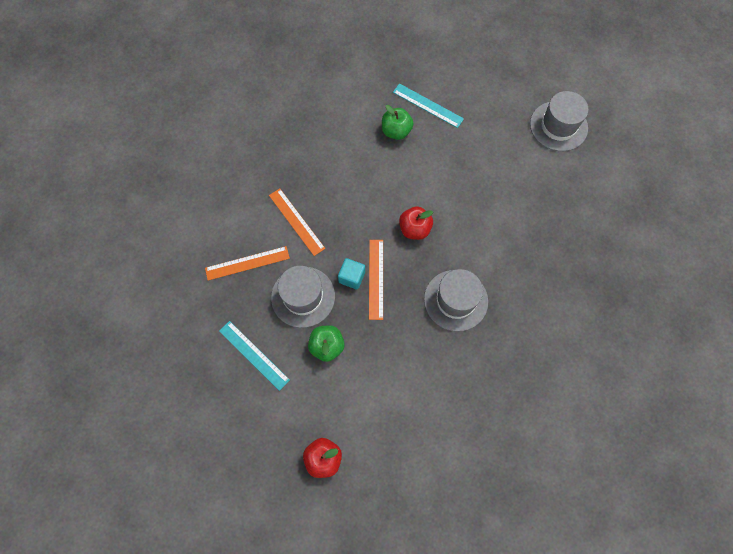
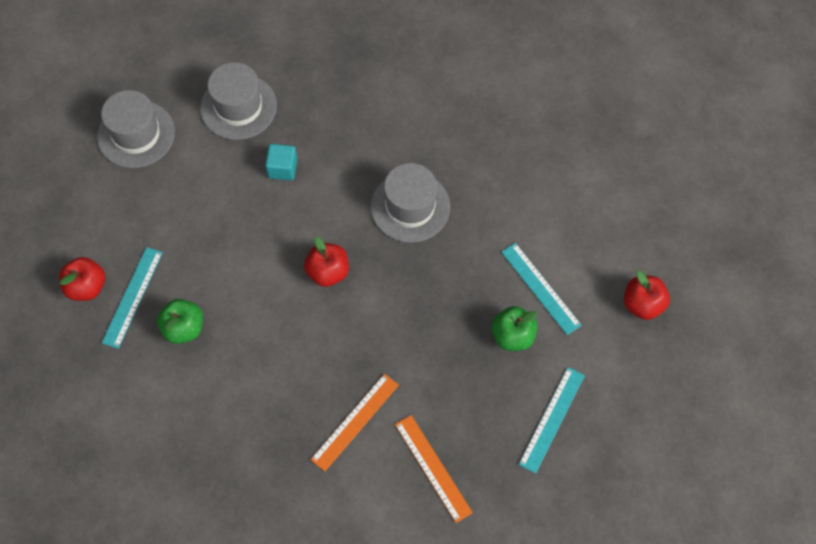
camera: 105 degrees left, 5 degrees down
(303, 297) = (458, 382): grey hat -> grey hat (238, 107)
(352, 277) = (415, 330): turquoise cube -> turquoise cube (282, 168)
(360, 380) = (540, 288): none -> turquoise ruler
(376, 279) = (408, 301): orange ruler -> none
(442, 81) = (87, 287): none -> red apple

